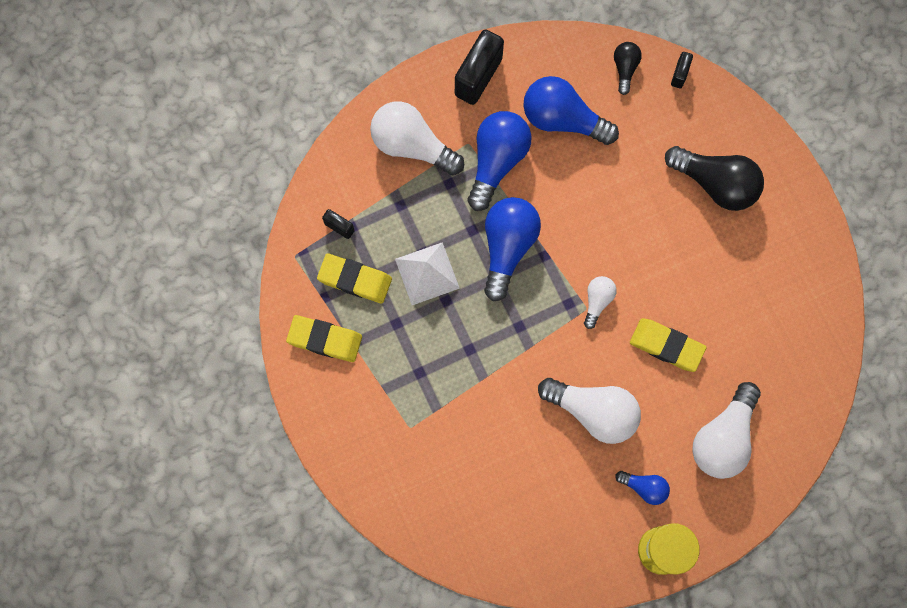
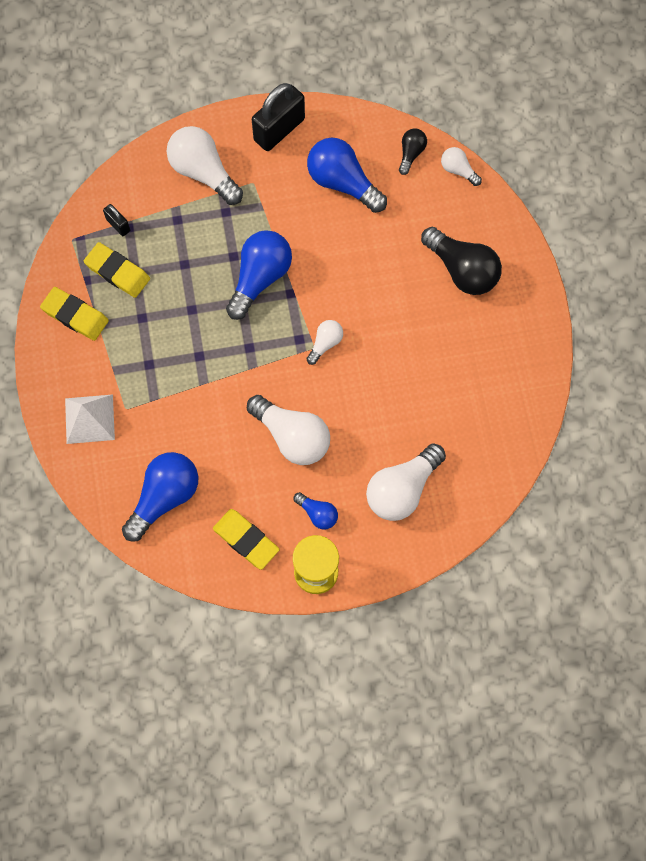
camera: 15 degrees right, 5 degrees down
(427, 273) = (182, 282): white pyramid -> white pyramid (89, 419)
(497, 161) = (273, 203): blue light bulb -> blue light bulb (164, 497)
(666, 346) = (375, 397): yellow eraser -> yellow eraser (246, 540)
(679, 74) = (458, 170): black padlock -> white light bulb

